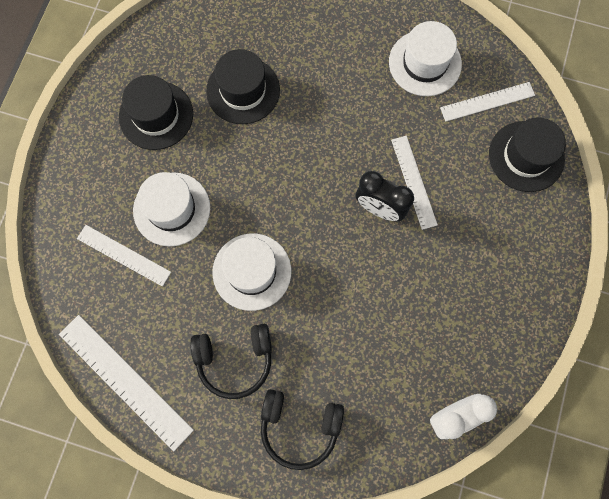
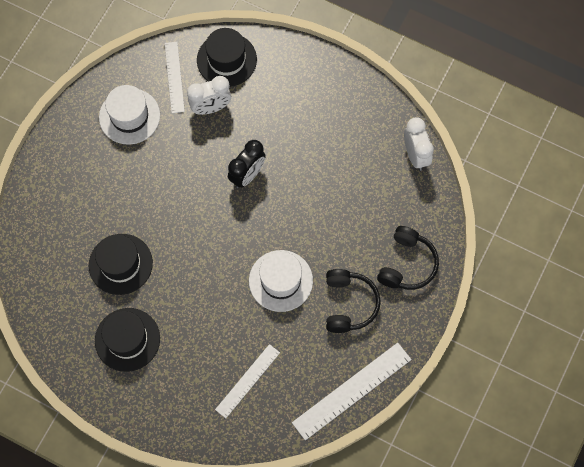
camera: 80 degrees left, 5 degrees down
(172, 209) = (215, 337): white hat -> none
(413, 182) = (230, 145): white ruler -> none
(458, 150) = (211, 107): none -> white clock

